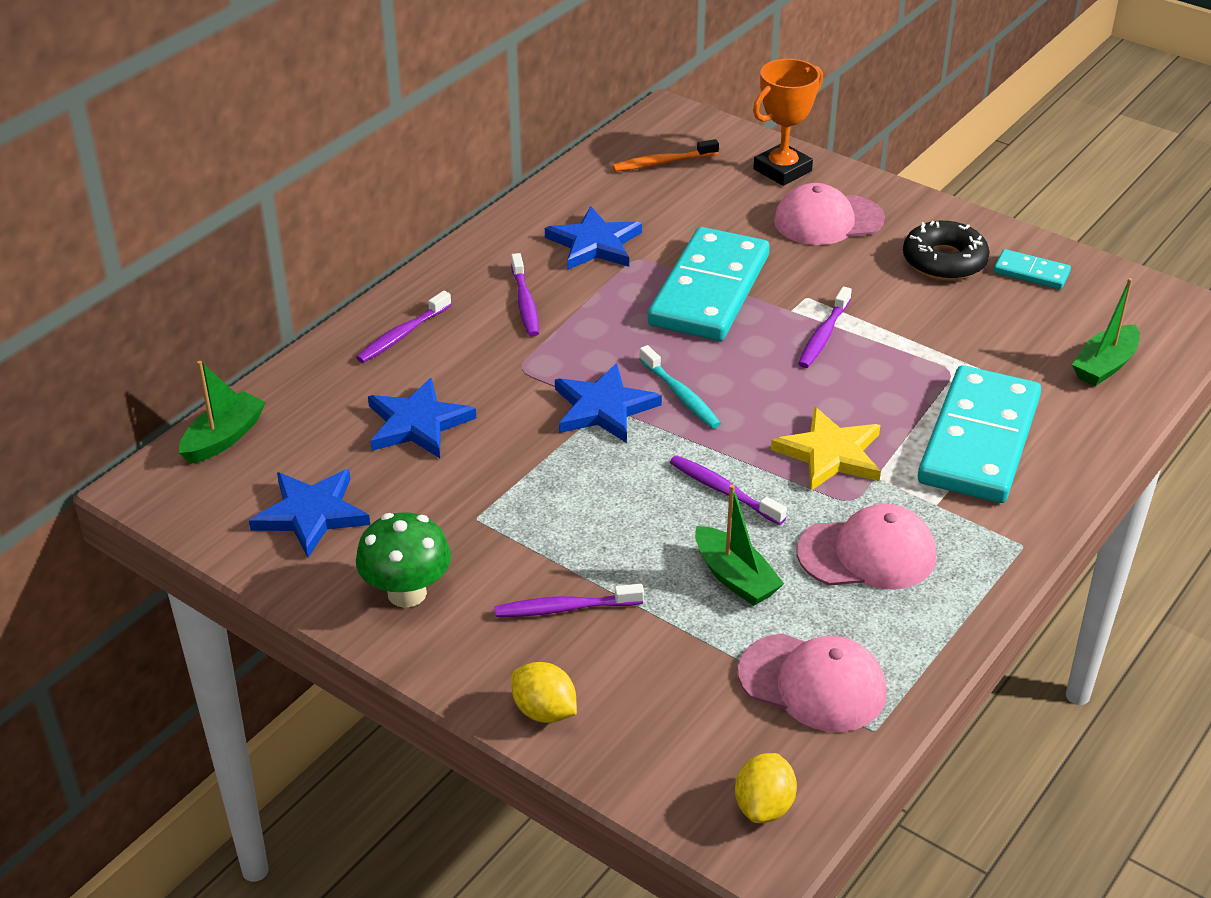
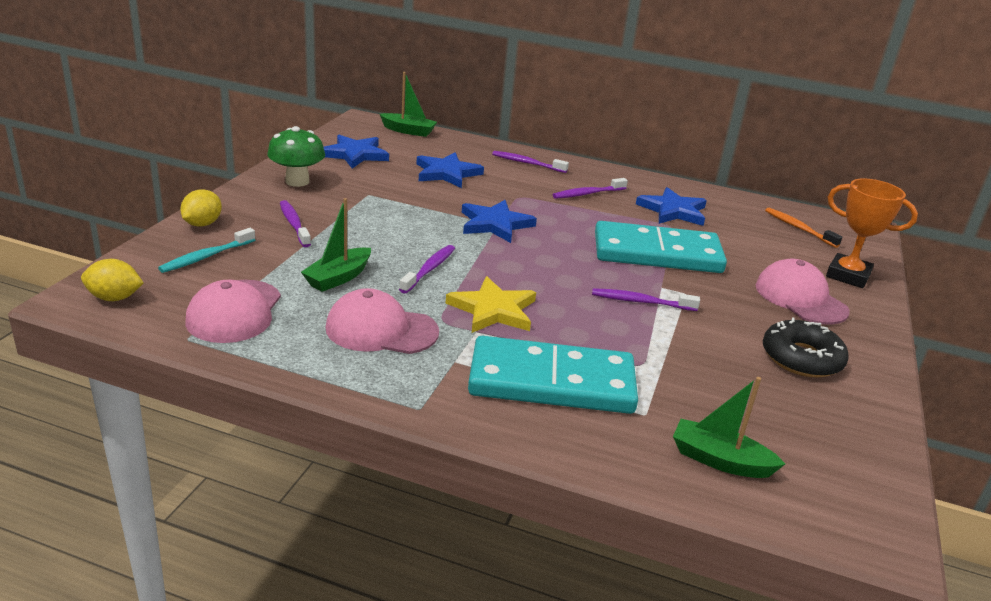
camera: 70 degrees right, 10 degrees down
(681, 395) = (526, 249): turquoise toothbrush -> turquoise toothbrush (206, 257)
(867, 554) = (381, 330): pink cap -> pink cap turned 120 degrees clockwise
(1031, 272) = (835, 410): turquoise domino -> none

